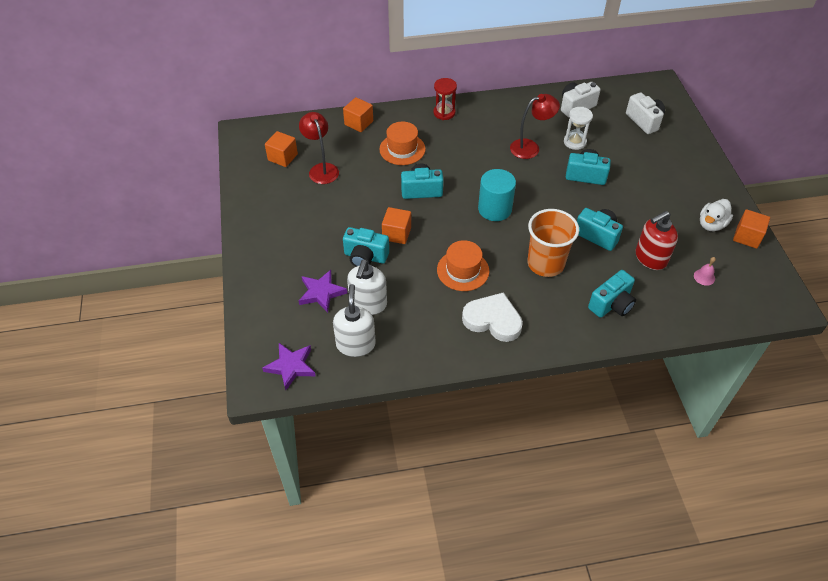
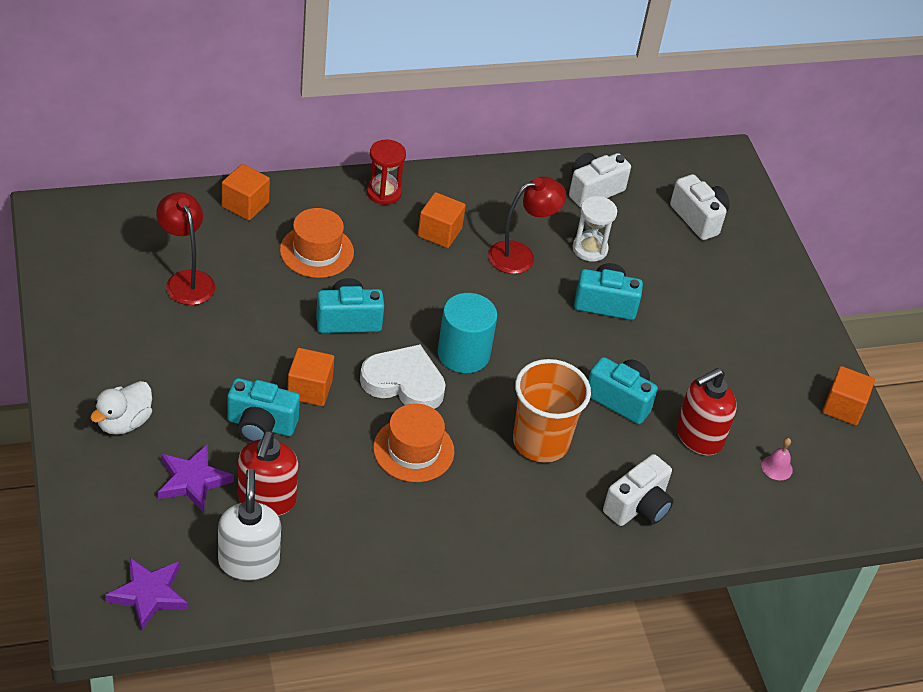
camera: 10 degrees left, 5 degrees down
(283, 157) = (122, 258): orange cube -> orange cube (439, 232)
(368, 304) = (266, 499): white soap dispenser -> red soap dispenser
(493, 320) = (459, 527): white heart -> white heart (404, 382)
(611, 304) = (638, 506): turquoise camera -> white camera
(711, 224) = (792, 387): white duck -> white duck (124, 422)

